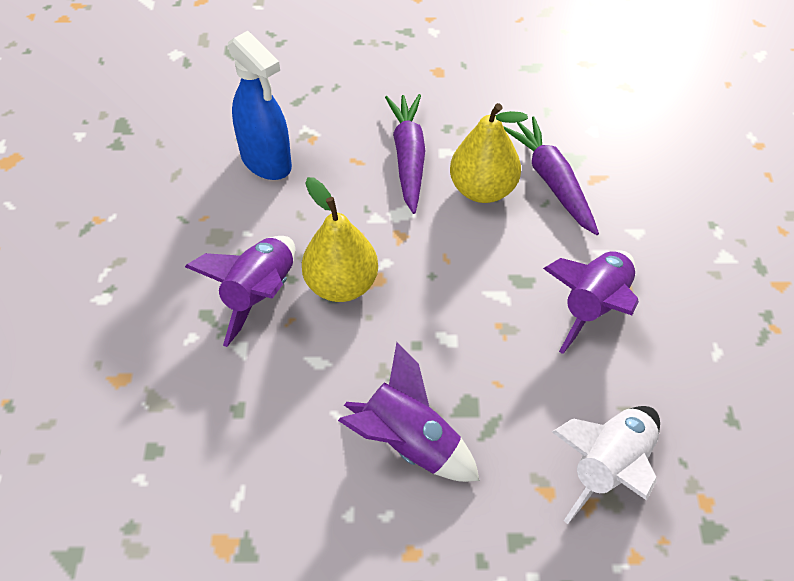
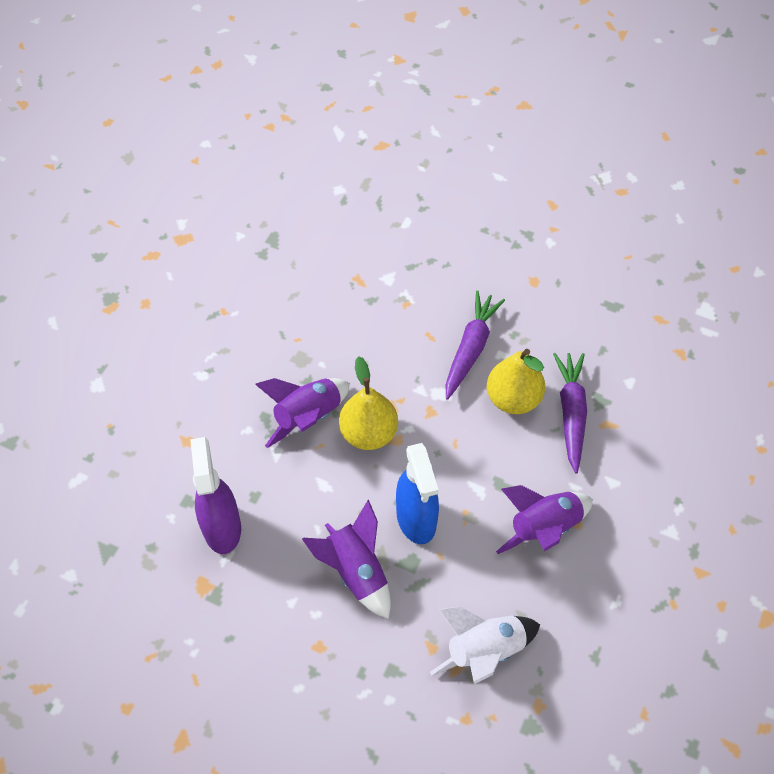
camera: 25 degrees right, 5 degrees up
(214, 463) = (222, 527): none -> purple spray bottle
(266, 161) = (363, 310): blue spray bottle -> blue spray bottle (416, 519)

